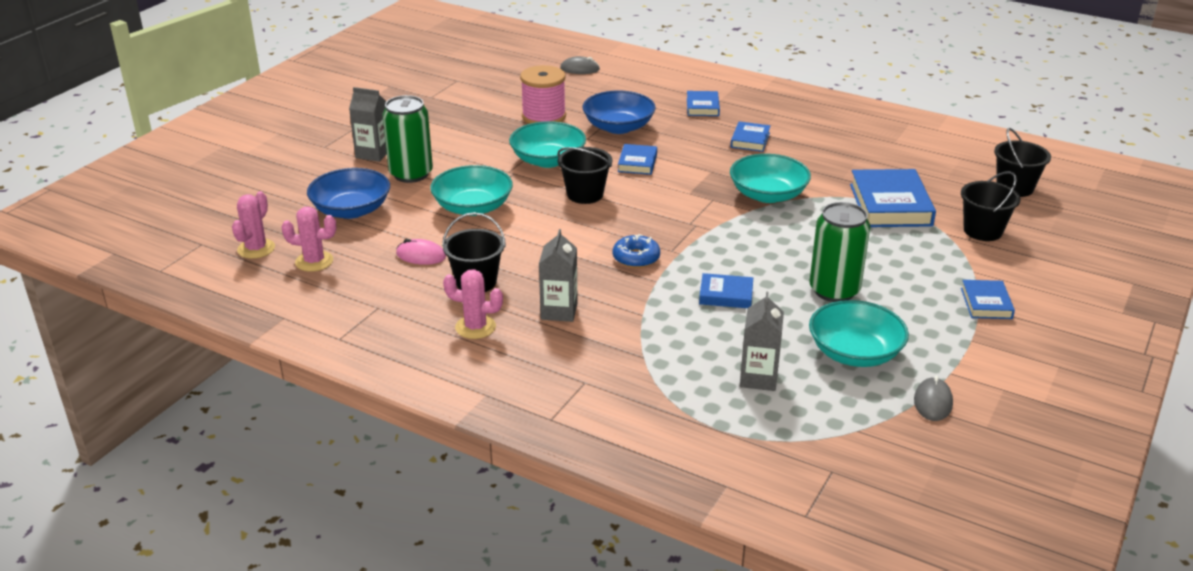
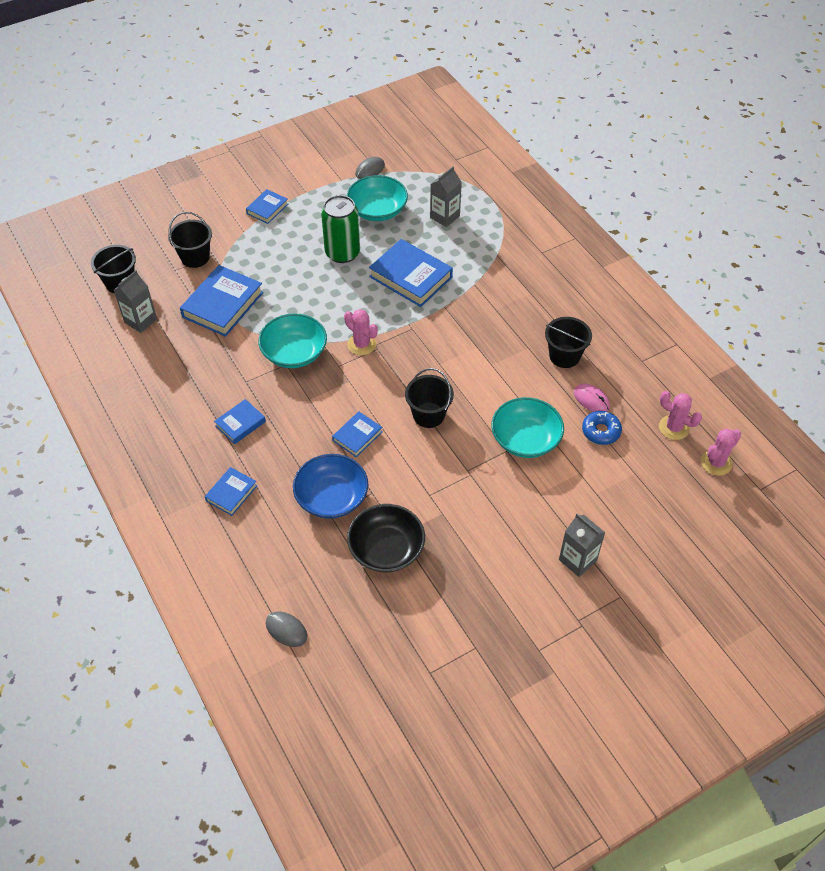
camera: 150 degrees left, 20 degrees up
(351, 210) = (625, 480): blue bowl -> none
(411, 174) = (556, 510): green can -> none
(475, 327) = (584, 317): pink cactus -> pink cactus (362, 344)
(544, 117) = (386, 549): pink spool -> black bowl
(548, 160) = (427, 475): turquoise bowl -> none
(559, 311) = (524, 308): grey carton -> grey carton (140, 321)
(636, 258) = (441, 332): blue donut -> blue donut (601, 431)
(726, 295) = (410, 277): blue book -> blue book, size x1.83

